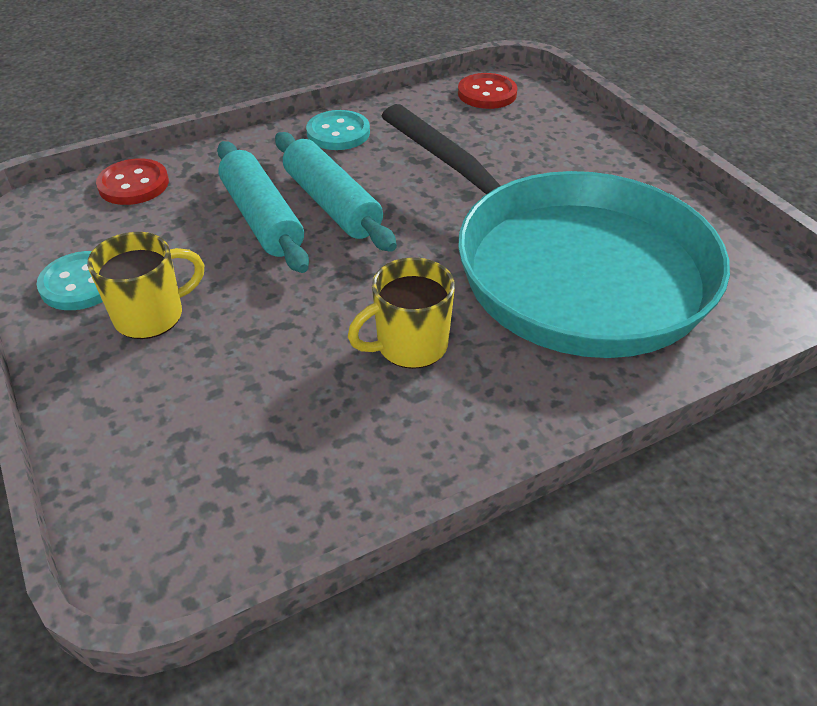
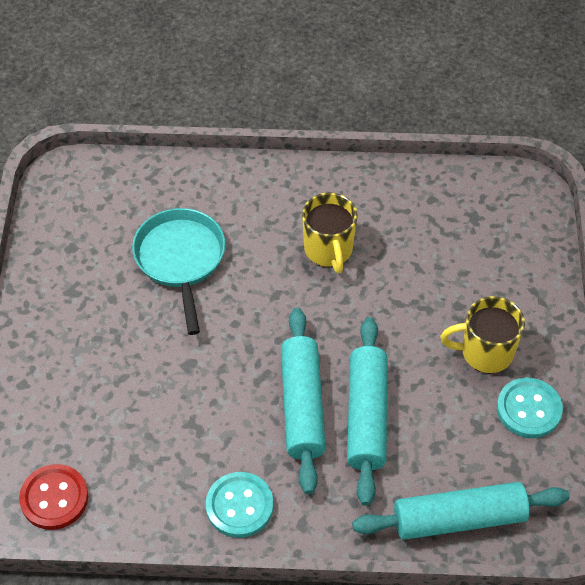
camera: 150 degrees left, 10 degrees up
(133, 184) = (459, 519): red button -> turquoise rolling pin
(410, 346) = (329, 250): yellow mug -> yellow mug turned 75 degrees clockwise
(567, 268) = (181, 260): turquoise pan -> turquoise pan, size x0.47

